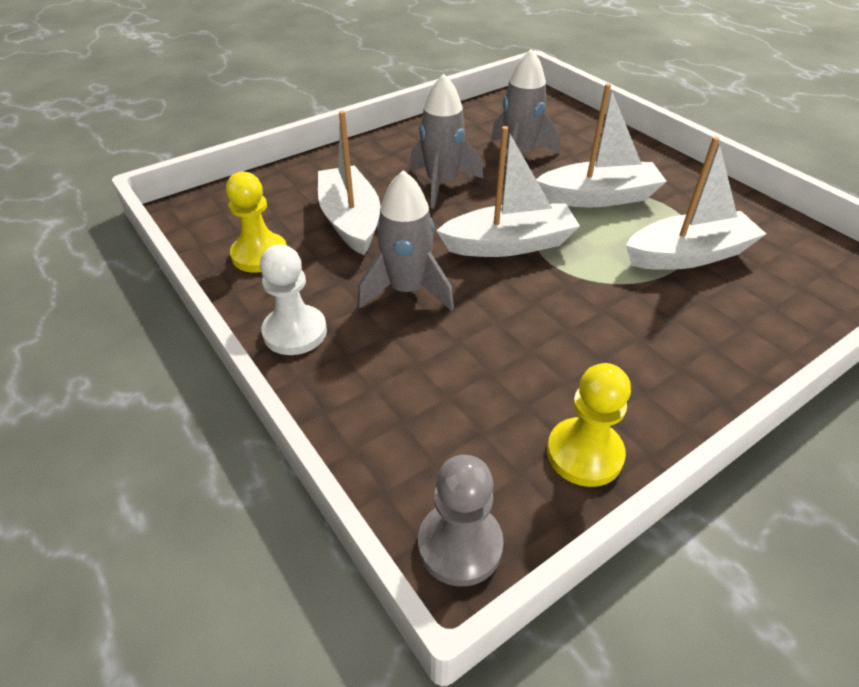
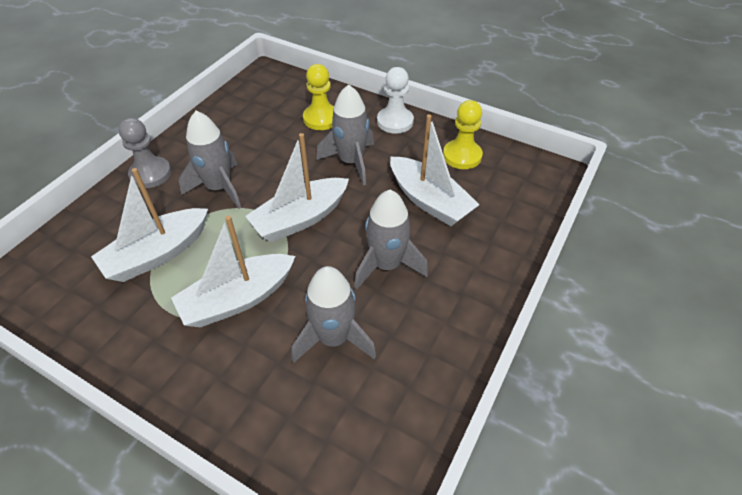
camera: 155 degrees right, 5 degrees up
(460, 545) = (267, 76): grey pawn -> grey pawn (150, 174)
(584, 454) = (223, 114): yellow pawn -> yellow pawn (321, 118)
(607, 309) = (219, 188): none -> grey rocket

